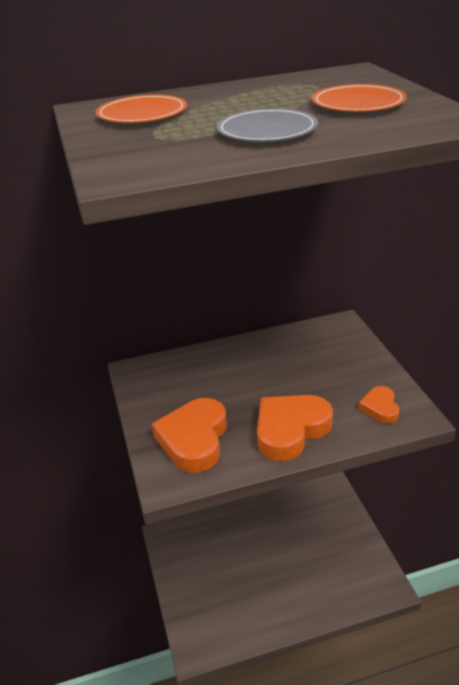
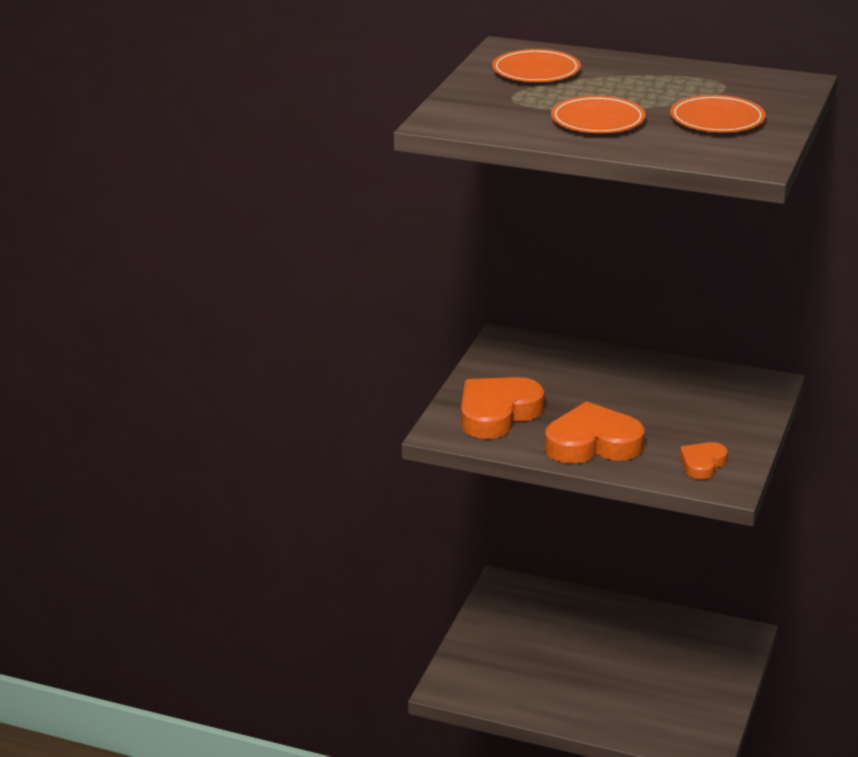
camera: 35 degrees right, 5 degrees down
(267, 131) = (597, 120): grey plate -> orange plate

